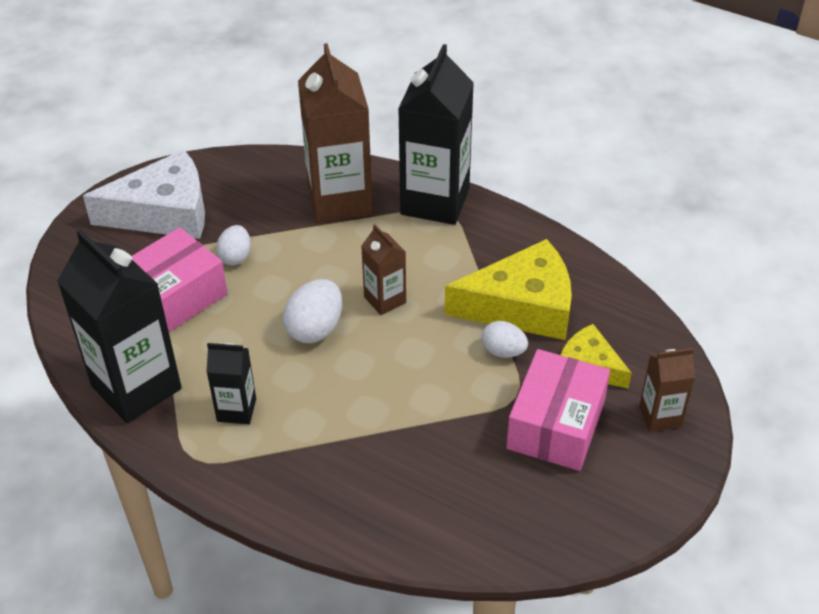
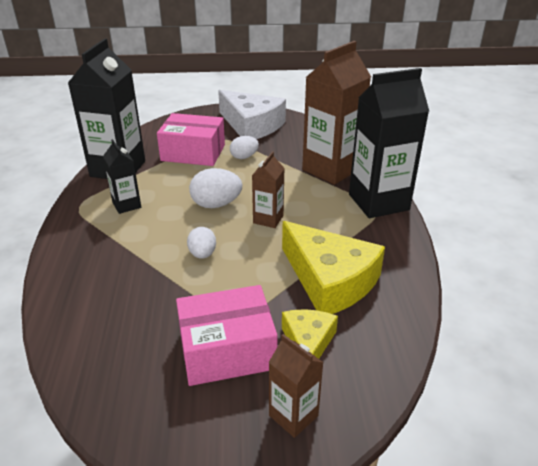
camera: 55 degrees right, 10 degrees down
(503, 351) = (275, 290): white egg -> white egg (202, 254)

